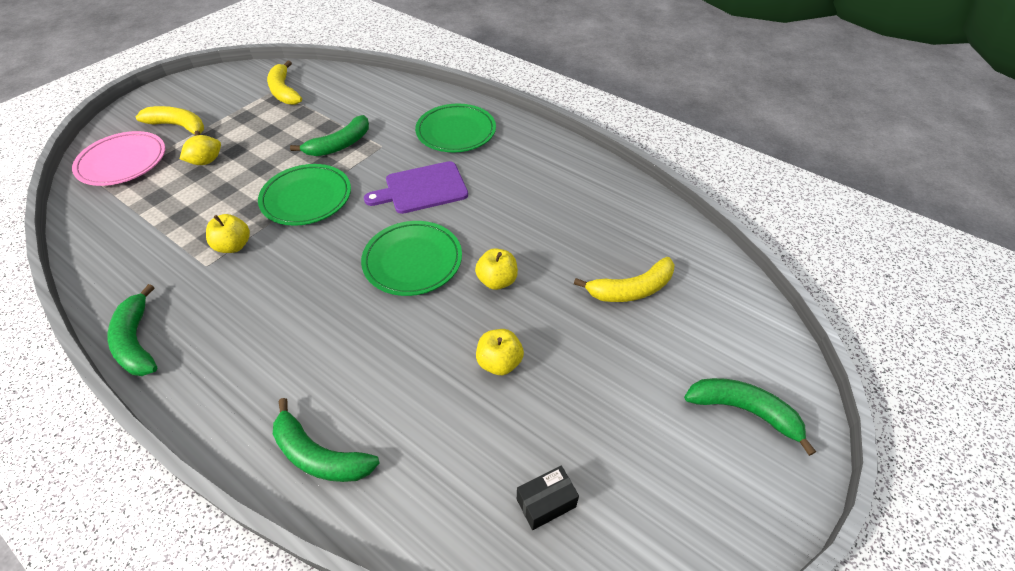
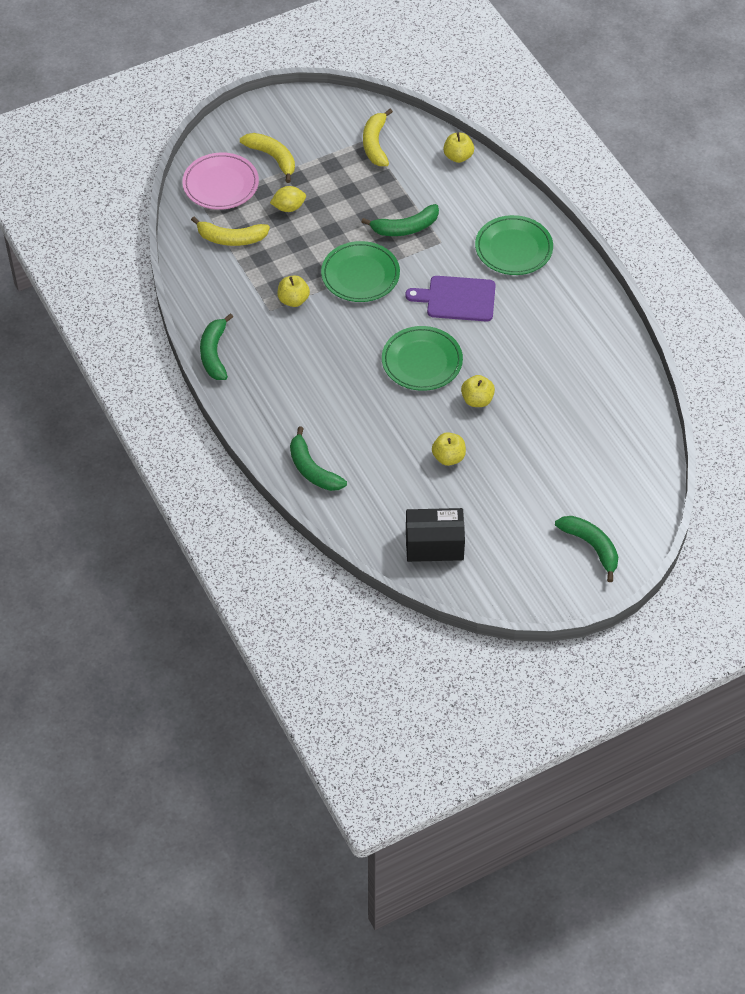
camera: 25 degrees right, 5 degrees up
(367, 81) = (458, 156): none -> yellow apple
(546, 503) = (434, 545): black box -> black box, size x1.78
(631, 289) = (573, 443): yellow banana -> yellow banana (231, 238)

